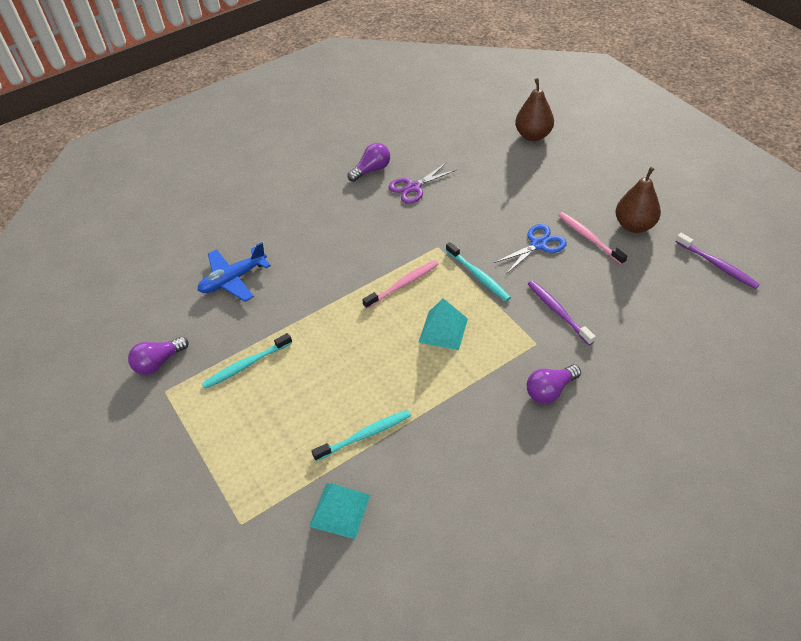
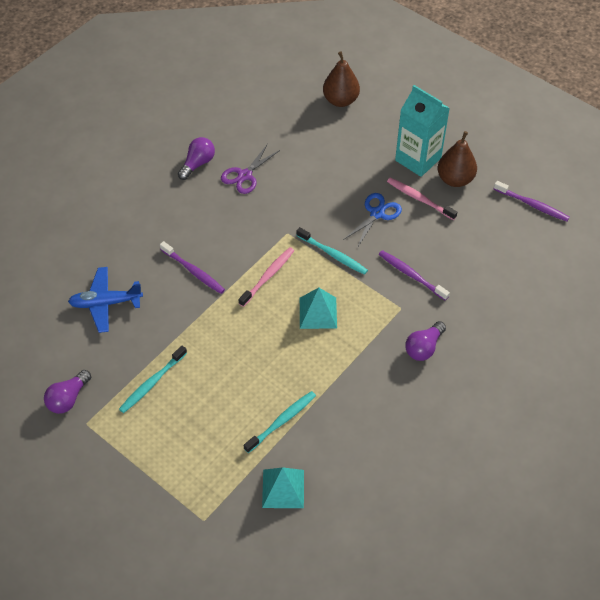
camera: 20 degrees left, 5 degrees up
(233, 279) = (106, 303): blue plane -> blue plane turned 45 degrees clockwise
(330, 266) = (193, 271): none -> purple toothbrush
(598, 200) = (418, 159): none -> turquoise carton

